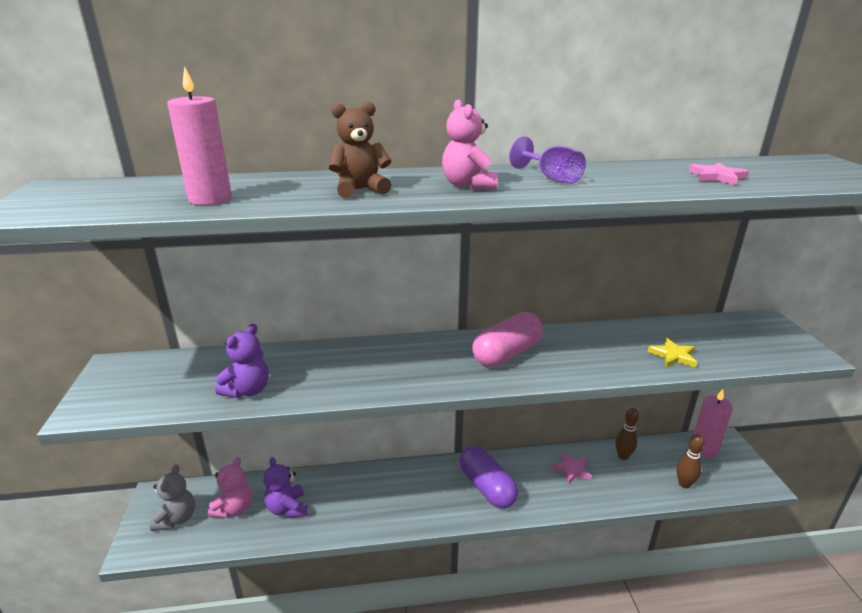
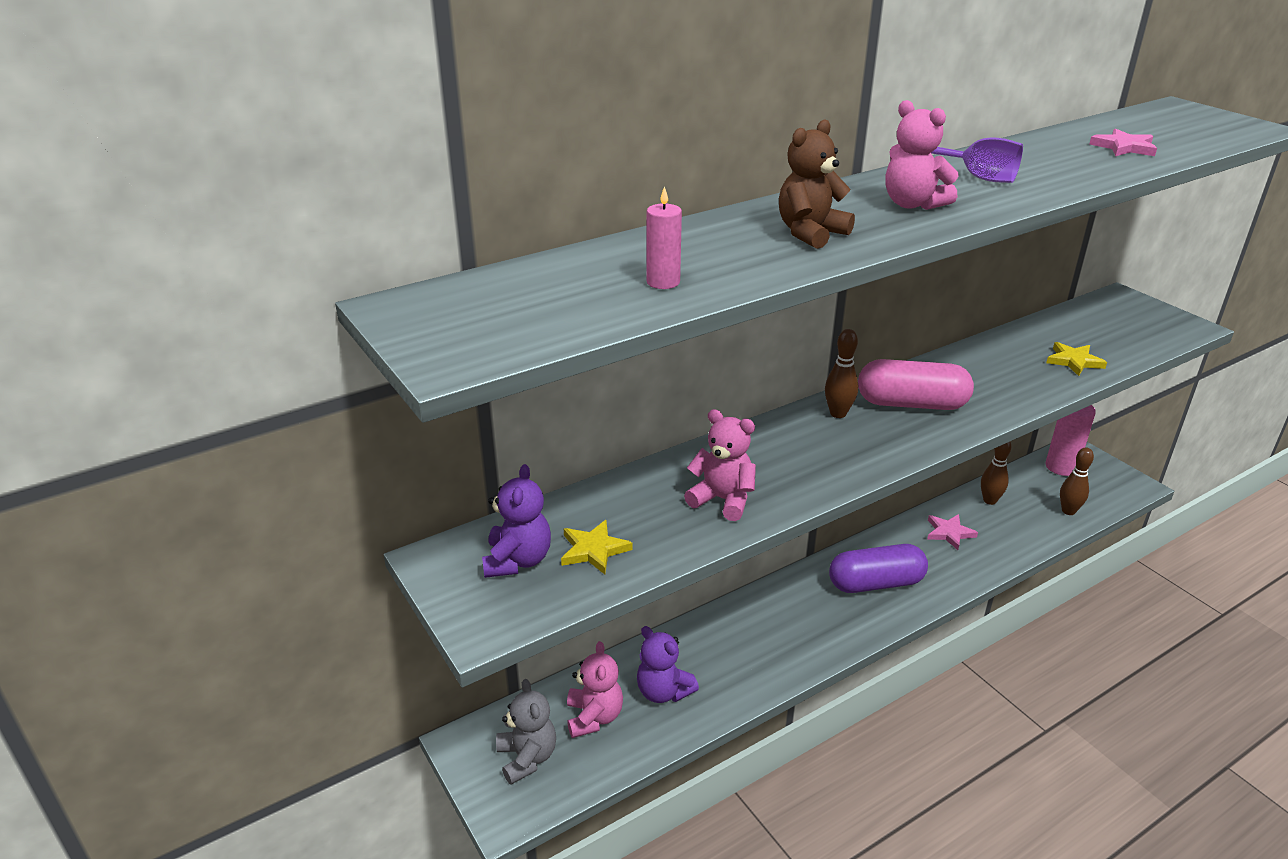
camera: 25 degrees left, 5 degrees up
(195, 386) = (594, 550): none -> yellow star
(210, 199) = (663, 282): pink candle -> pink candle, size x0.59
(247, 390) = (667, 534): purple teddy bear -> purple teddy bear (517, 561)
(306, 380) = (722, 500): none -> pink teddy bear
(447, 346) = (838, 413): none -> brown bowling pin
(487, 487) = (875, 583): purple capsule -> purple capsule turned 45 degrees counterclockwise
(507, 353) = (911, 404): pink capsule -> pink capsule turned 75 degrees clockwise

